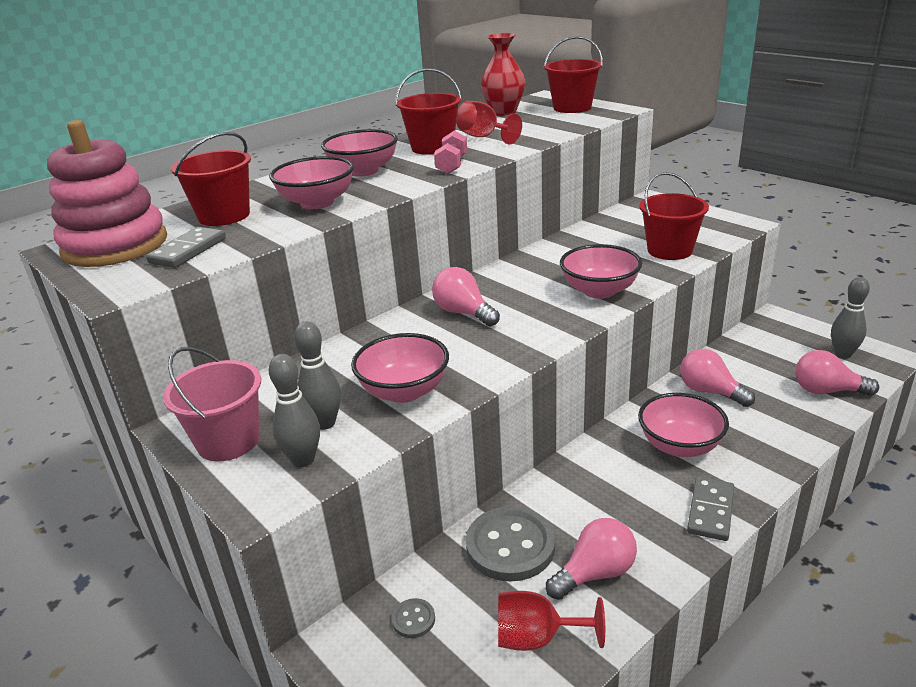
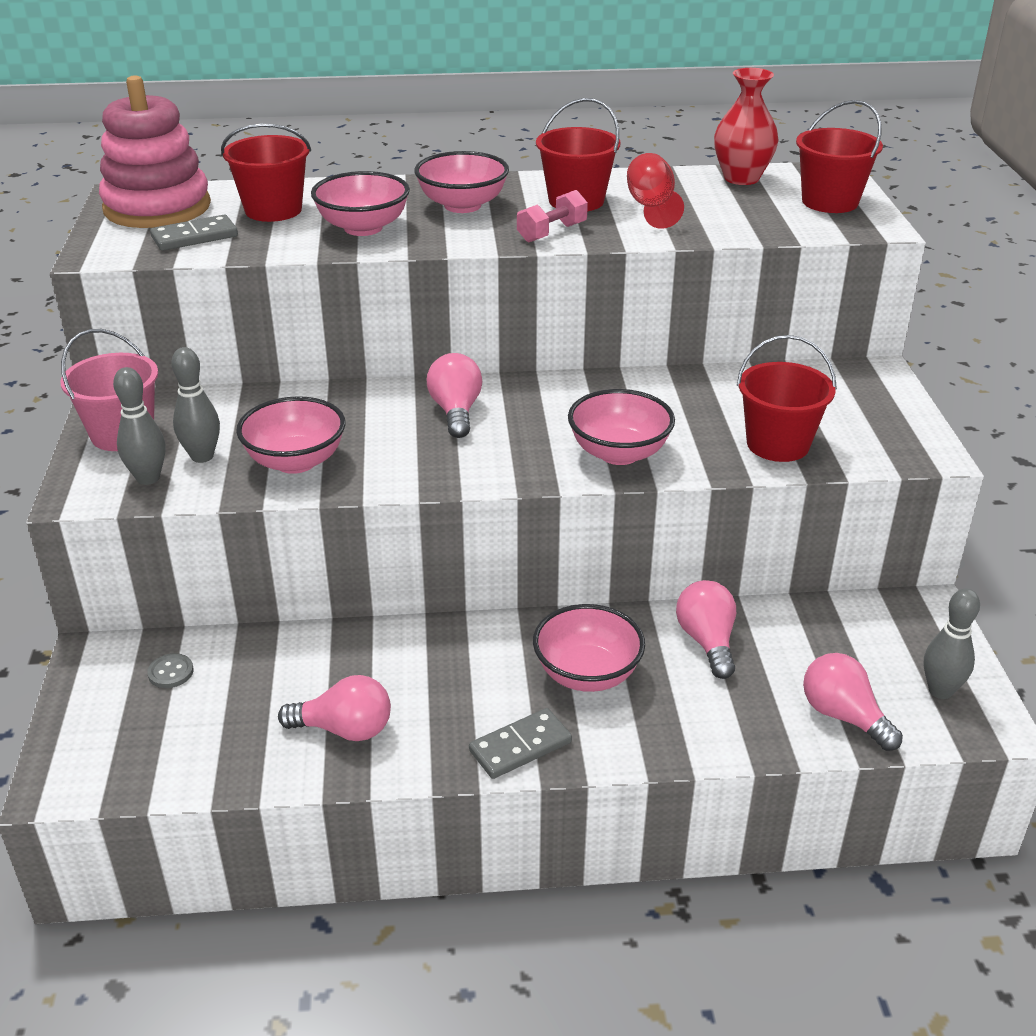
camera: 35 degrees right, 5 degrees up
(510, 546) = (311, 665): grey button -> none
(537, 638) = (234, 744): red goblet -> none

